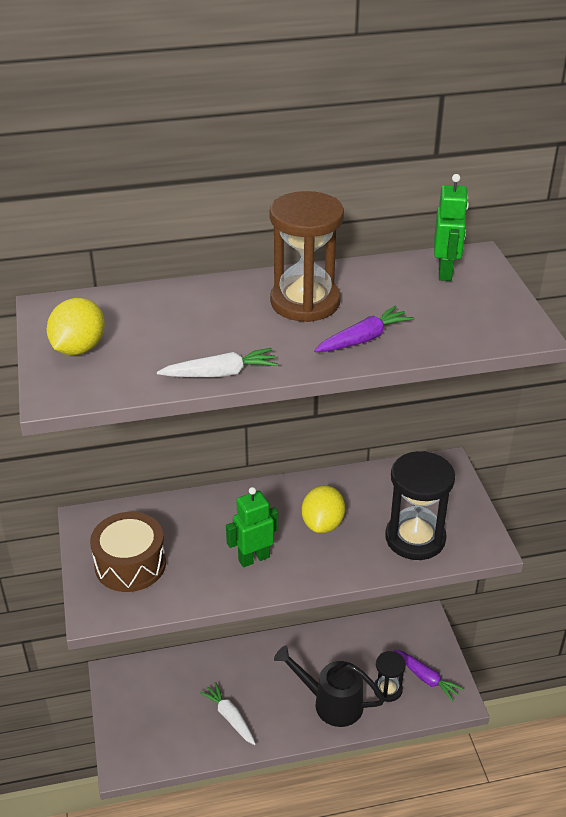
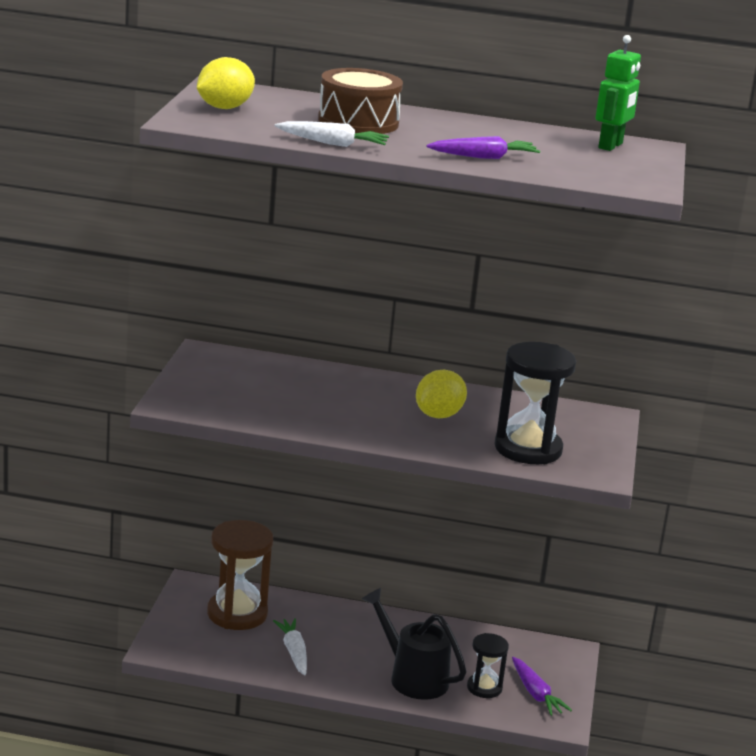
camera: 20 degrees right, 15 degrees down
(130, 564) = (225, 387): brown drum -> brown drum (358, 122)
(254, 558) = (349, 416): green robot -> none
(305, 302) = (453, 131): brown hourglass -> brown hourglass (237, 614)

